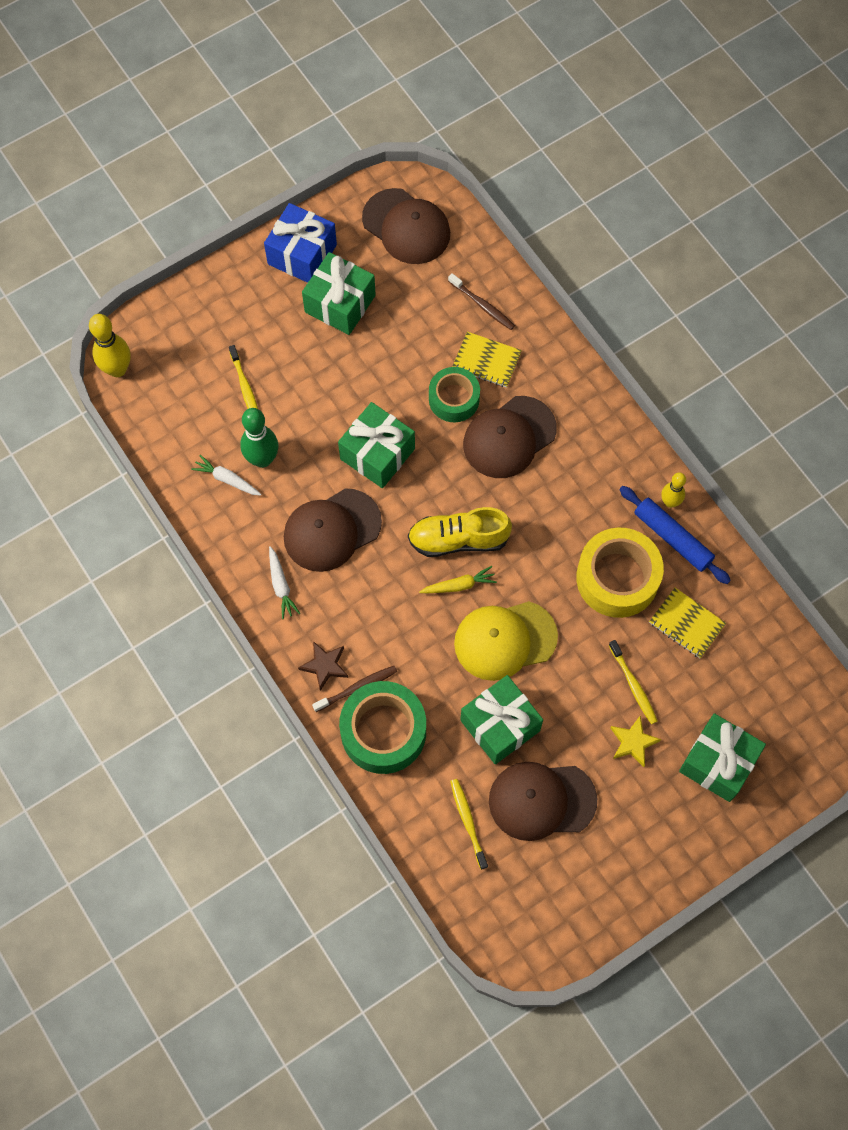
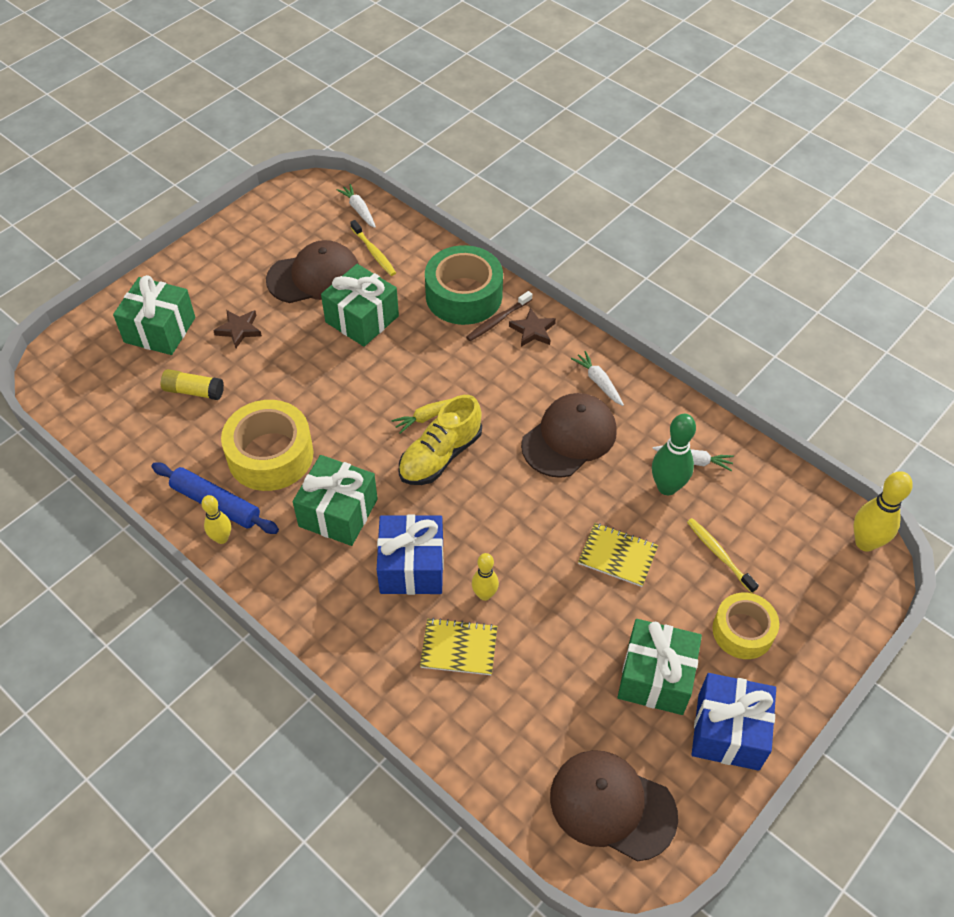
camera: 165 degrees right, 15 degrees down
(256, 322) = (742, 631): none -> yellow tape
(377, 454) = (550, 518): green gift -> green gift (338, 513)
(454, 399) = (484, 594): green tape -> yellow bowling pin
(458, 539) = (440, 456): yellow shoe -> yellow shoe turned 150 degrees clockwise
(472, 898) = (359, 210): none -> white carrot
(482, 305) = (482, 717): brown toothbrush -> none
(505, 640) = (372, 382): yellow cap -> none
(509, 437) = (411, 567): brown cap -> blue gift
(633, 685) = (243, 371): yellow toothbrush -> none
(633, 742) = (239, 330): yellow star -> brown star
(686, 624) = (196, 430): yellow notebook -> yellow notebook (617, 556)
(686, 671) = (194, 391): none -> yellow glue stick

